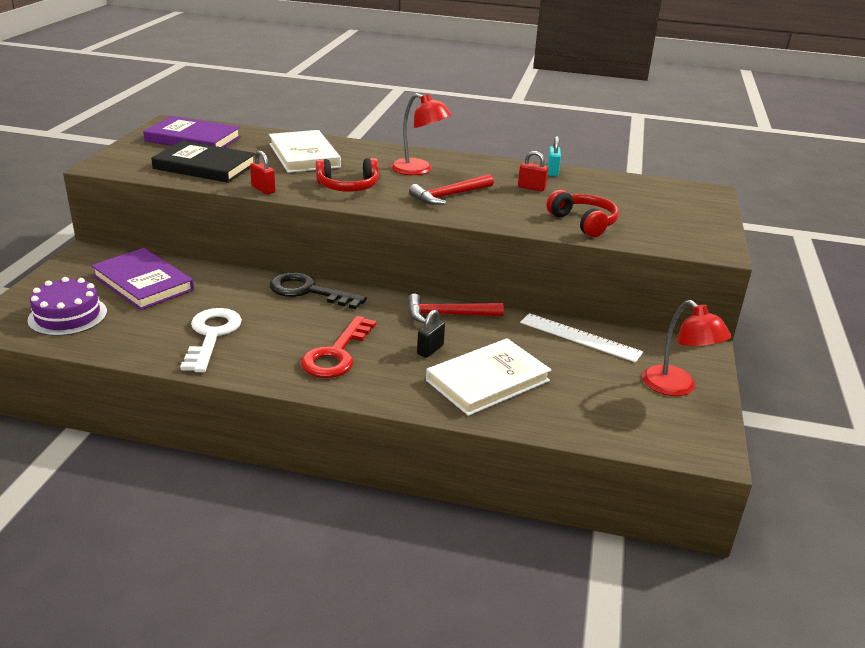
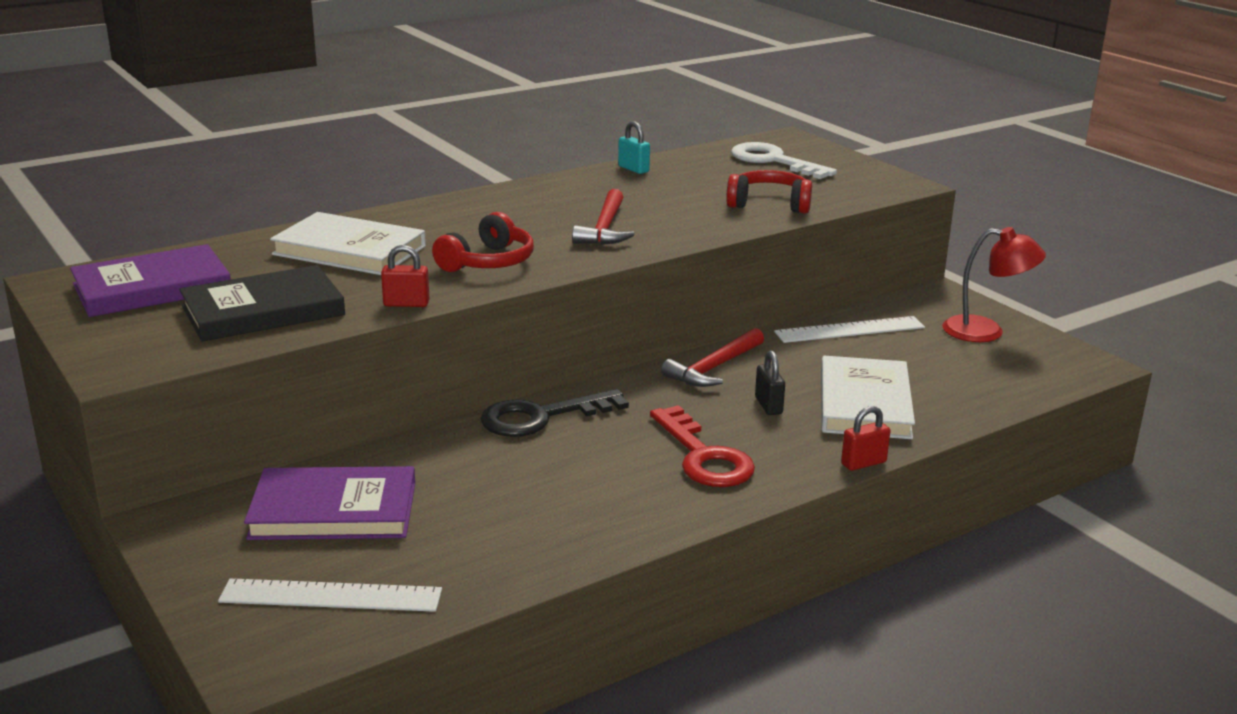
camera: 45 degrees left, 5 degrees down
(68, 316) = (331, 596): purple cake -> white ruler
(211, 335) = (548, 513): white key -> white key (773, 161)
(419, 170) = (512, 216): red lamp -> none
(531, 188) = (654, 191): red padlock -> red padlock (863, 463)

